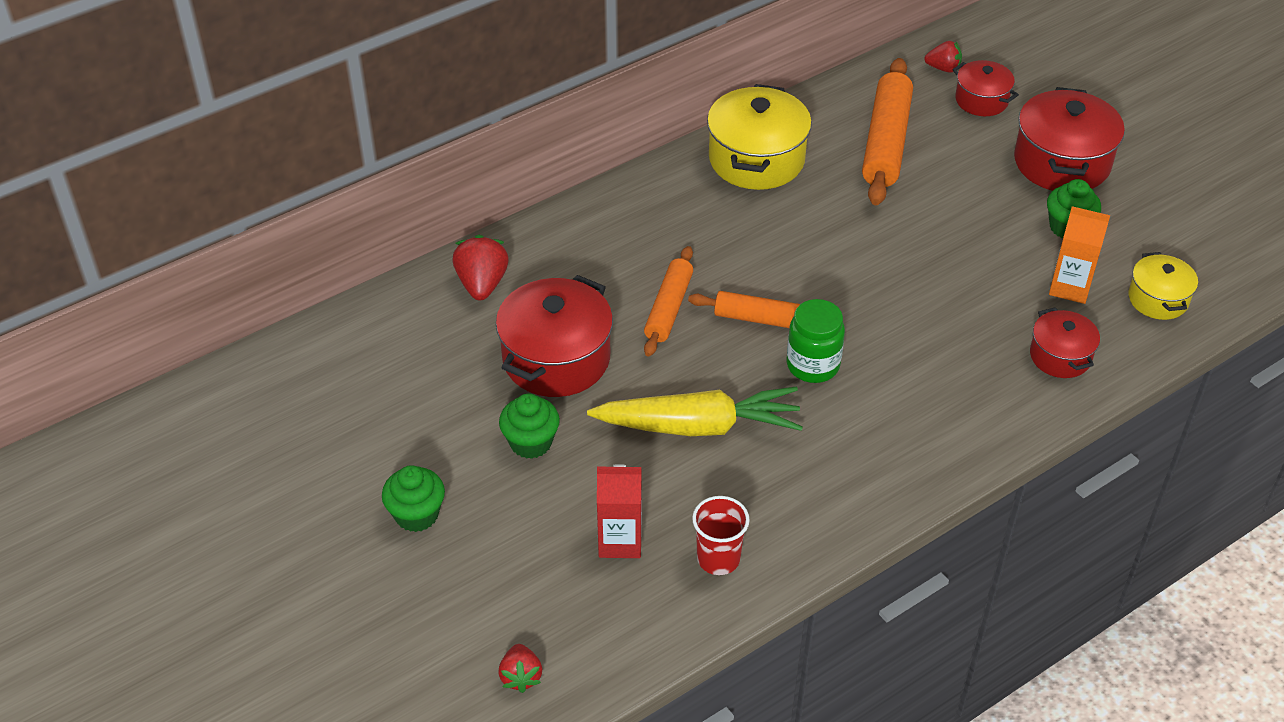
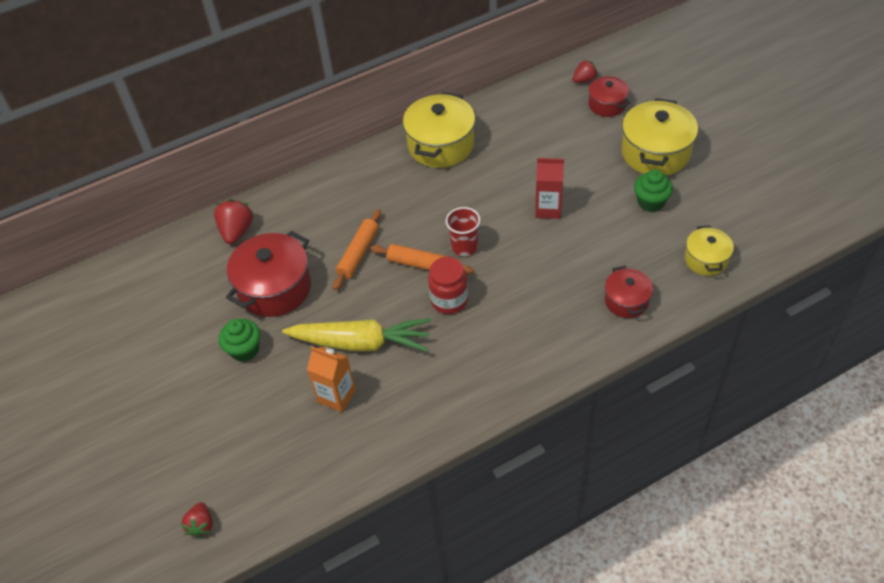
camera: 10 degrees right, 5 degrees up
(416, 515) = (157, 399): green cupcake -> none
(620, 541) = (289, 427): red carton -> red carton (548, 209)
(718, 558) = (354, 444): red cup -> red cup (464, 247)
(813, 365) = (449, 300): green jar -> red jar
(886, 142) = (533, 134): orange rolling pin -> none
(943, 68) = (584, 80): red strawberry -> red strawberry turned 45 degrees counterclockwise
(1062, 162) = (655, 153): red pot -> yellow pot
(1070, 287) = (643, 248): orange carton -> orange carton (336, 396)

